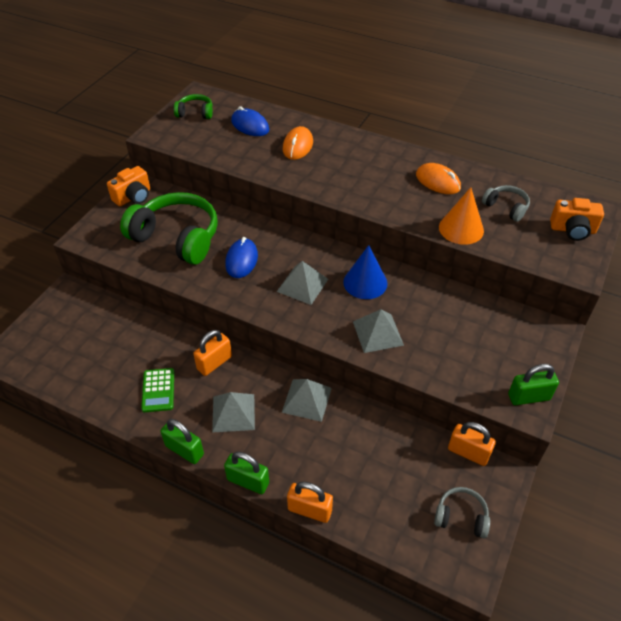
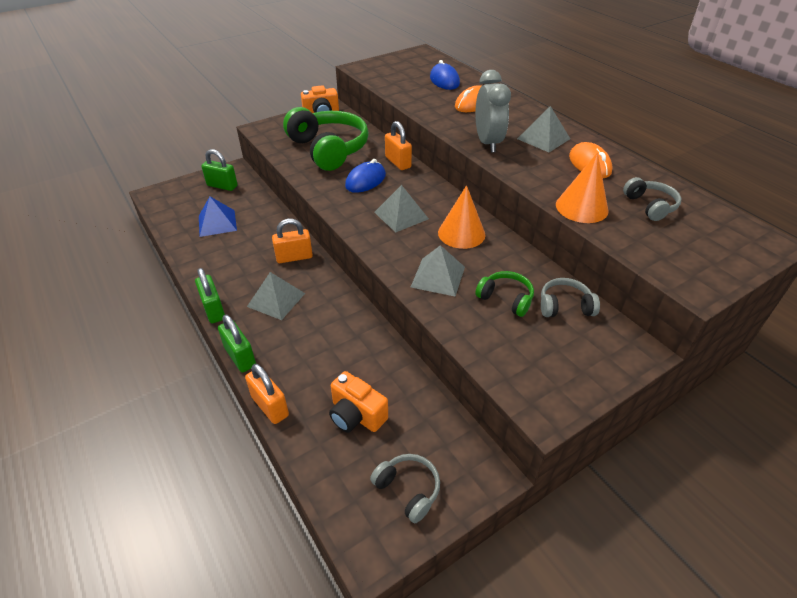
camera: 30 degrees right, 5 degrees down
(106, 359) = (217, 223): none -> blue pyramid
(158, 390) = (234, 259): green calculator -> none
(195, 113) = (407, 62): green headphones -> green headphones (506, 298)
(306, 400) = (345, 316): grey pyramid -> grey pyramid (543, 138)
(343, 188) = (488, 143): none -> grey clock
(365, 282) = (461, 233): blue cone -> orange cone
(468, 452) = (464, 433): orange padlock -> orange padlock (398, 162)
(486, 317) = (565, 306): none -> grey headphones
(529, 397) = (555, 398): green padlock -> green padlock (222, 186)
(572, 230) = (719, 249): orange camera -> orange camera (356, 415)

